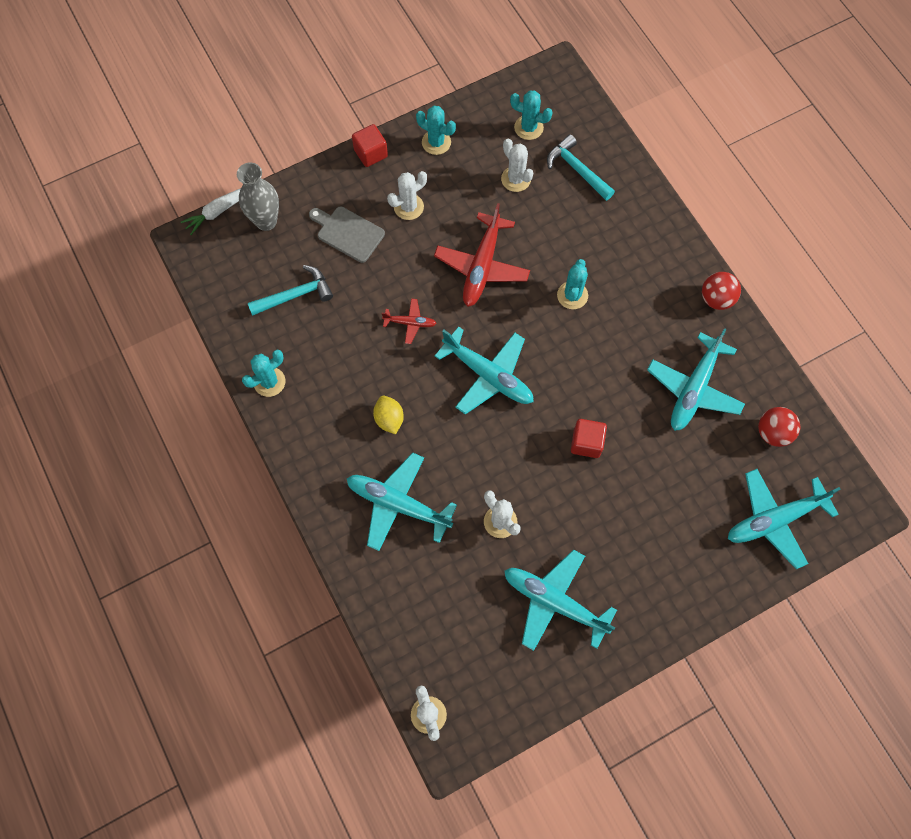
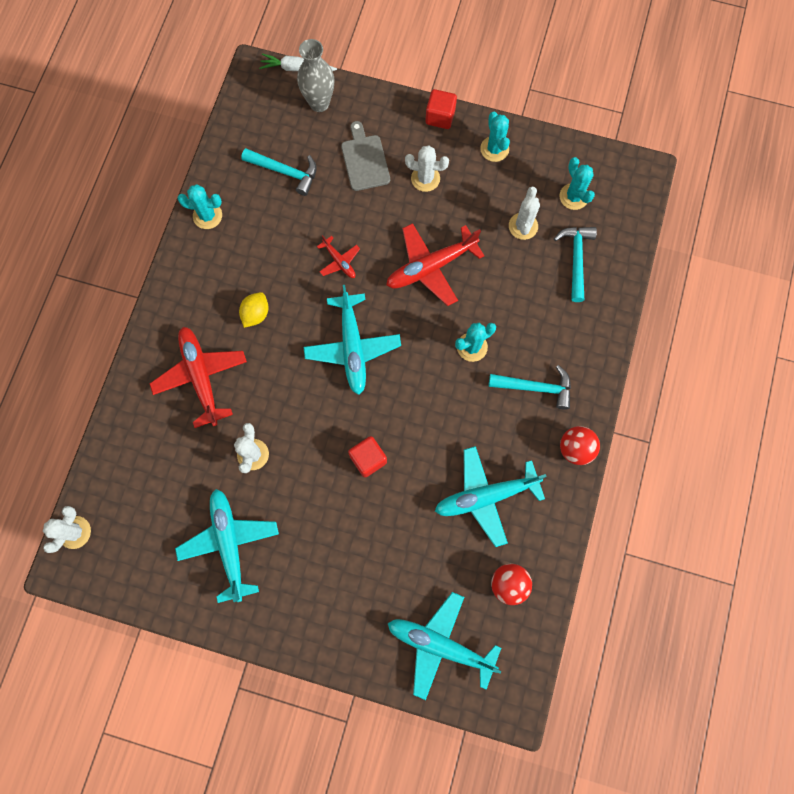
camera: 45 degrees right, 5 degrees up
(398, 504) = (201, 377): turquoise plane -> red plane
(645, 283) = (535, 388): none -> turquoise hammer

